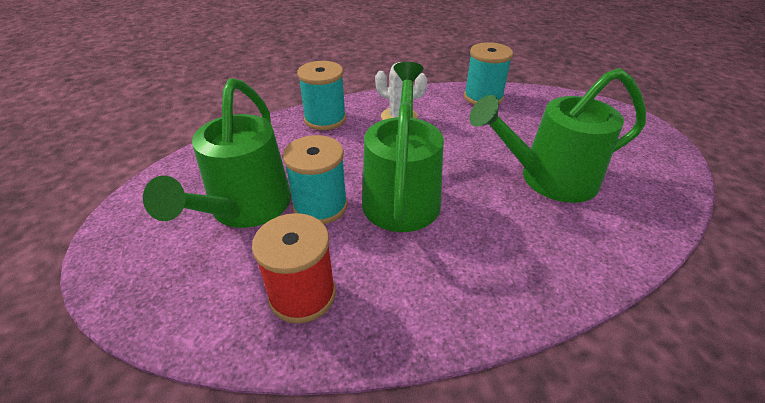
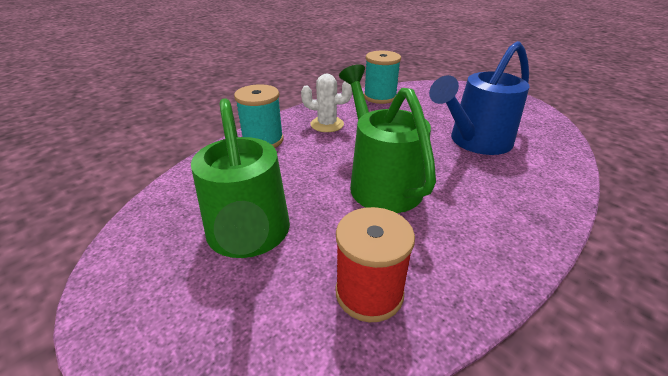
camera: 25 degrees left, 5 degrees down
(320, 206) = (320, 212): turquoise spool -> none
(547, 179) = (474, 142): green watering can -> blue watering can

